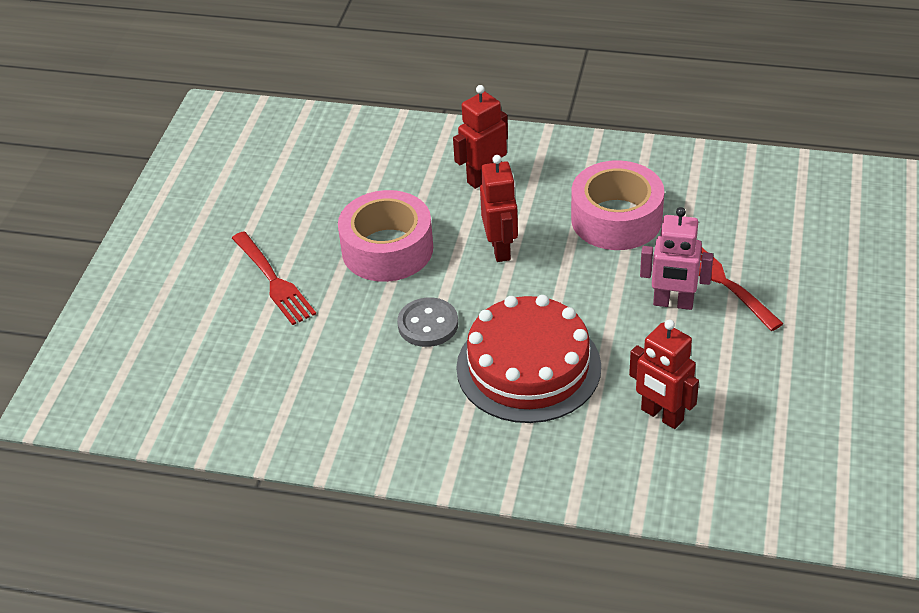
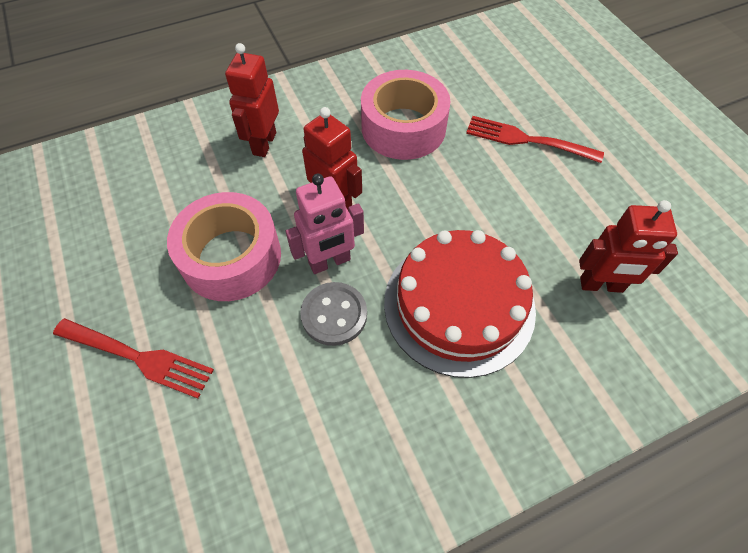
camera: 40 degrees left, 15 degrees up
(673, 303) = (512, 178): pink robot -> pink robot (330, 262)

